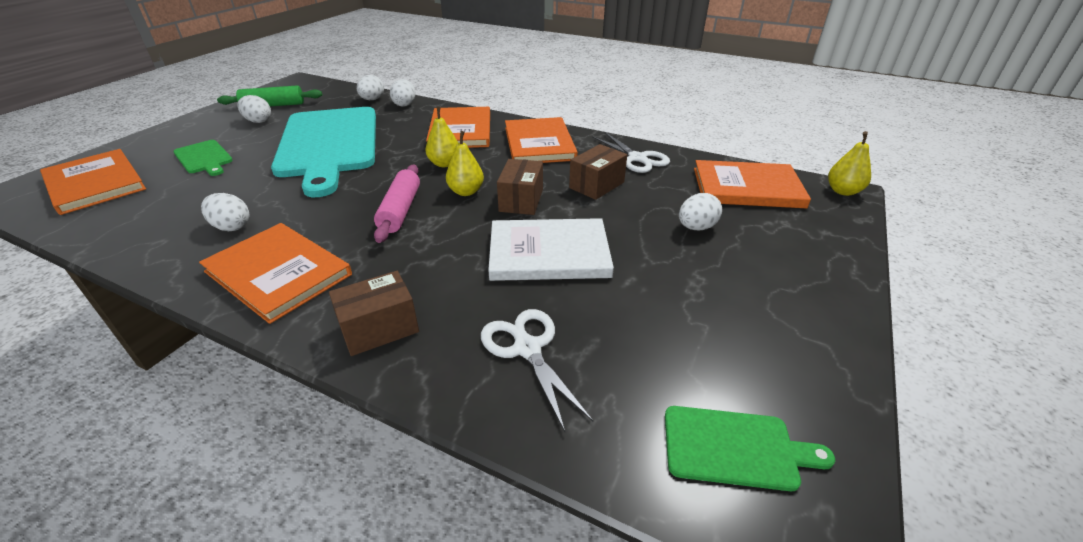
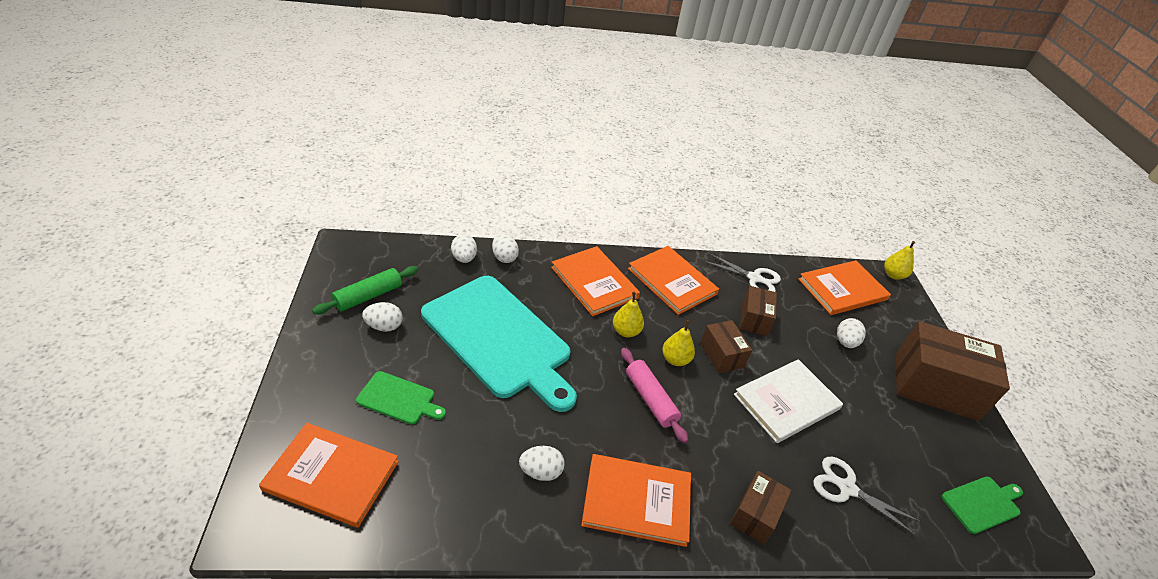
camera: 35 degrees left, 5 degrees up
(793, 300) = (935, 387): none -> brown box

